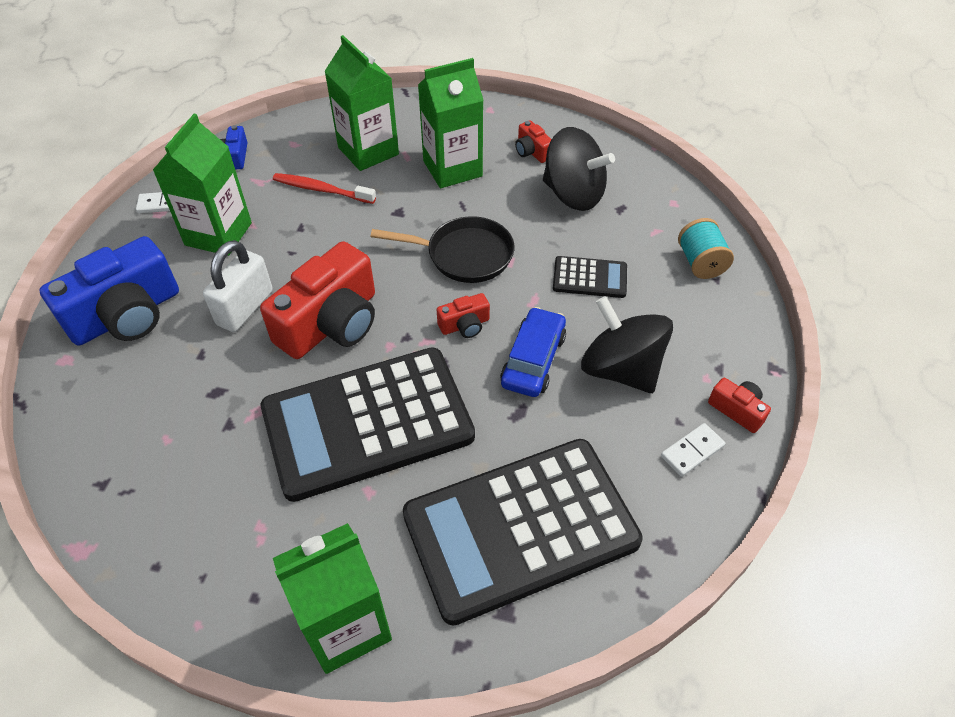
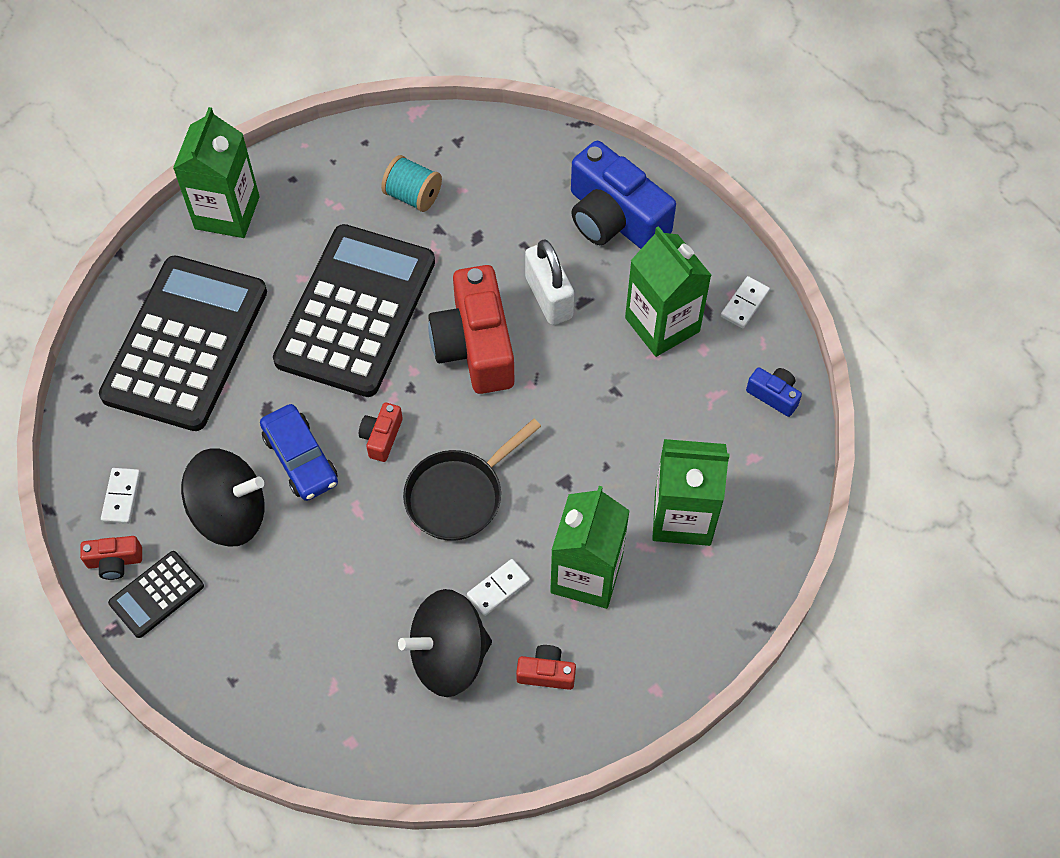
camera: 130 degrees right, 10 degrees up
(127, 315) = (614, 218): blue camera -> blue camera turned 45 degrees counterclockwise
(321, 190) = (655, 438): red toothbrush -> none
(506, 199) = (498, 588): none -> white domino
(589, 278) = (337, 575): black calculator -> black calculator (157, 594)
(700, 263) = (261, 687): turquoise spool -> turquoise spool (413, 195)

